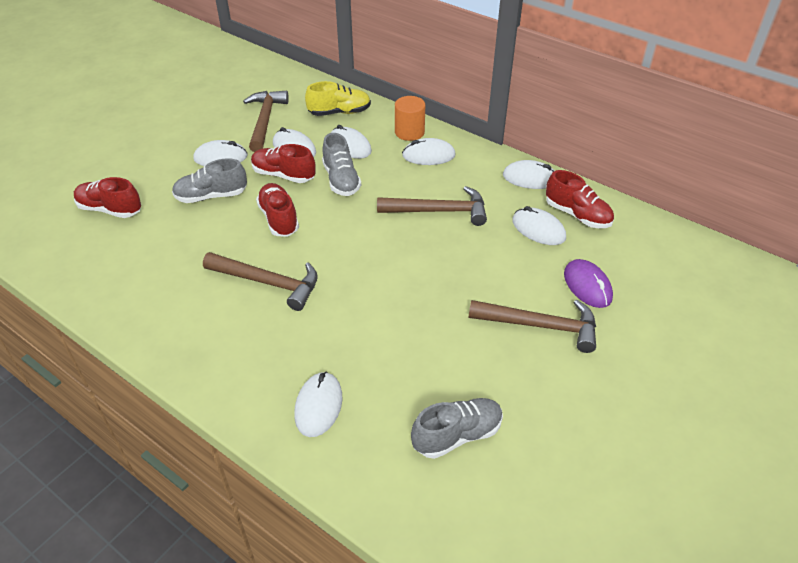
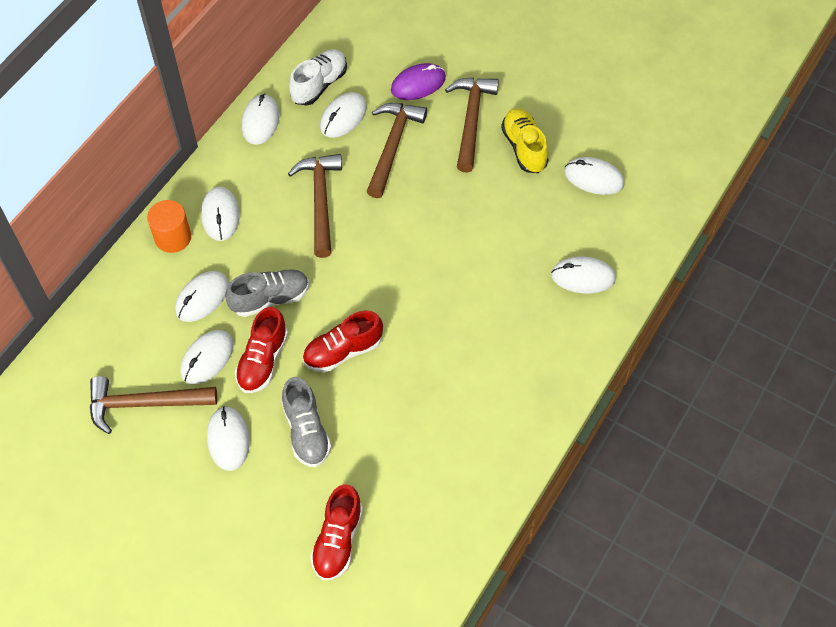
camera: 95 degrees left, 15 degrees up
(268, 283) = (443, 343): brown hammer -> brown hammer (393, 146)
(339, 112) = (127, 318): yellow shoe -> yellow shoe (524, 148)
(457, 435) = (593, 178): grey shoe -> white mouse
(577, 215) = (319, 85): red shoe -> white shoe

